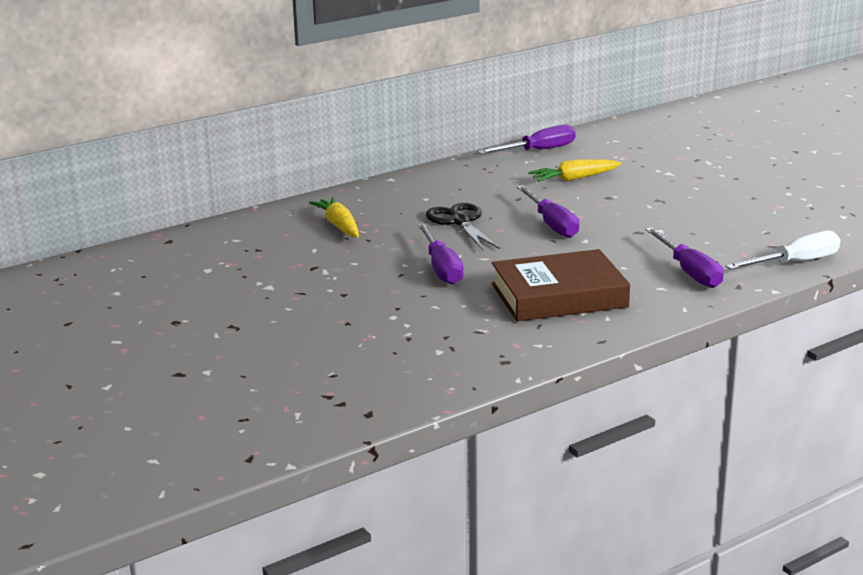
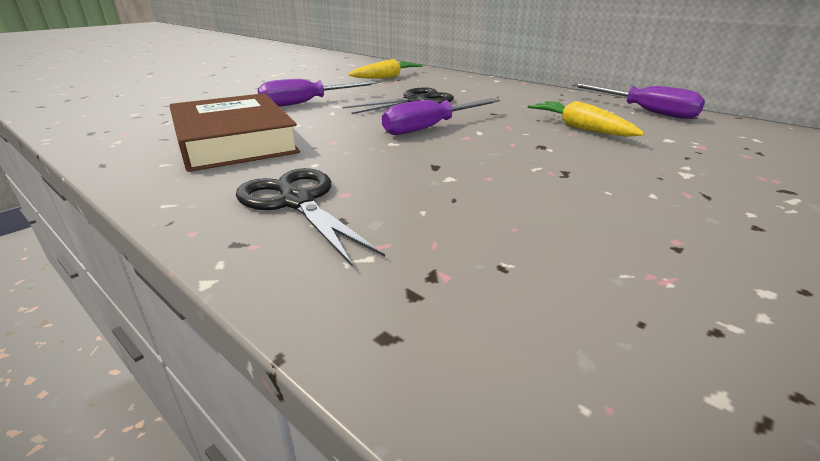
camera: 75 degrees right, 5 degrees up
(689, 272) = (297, 202): purple screwdriver -> black scissors
(795, 263) = (346, 306): white screwdriver -> none

